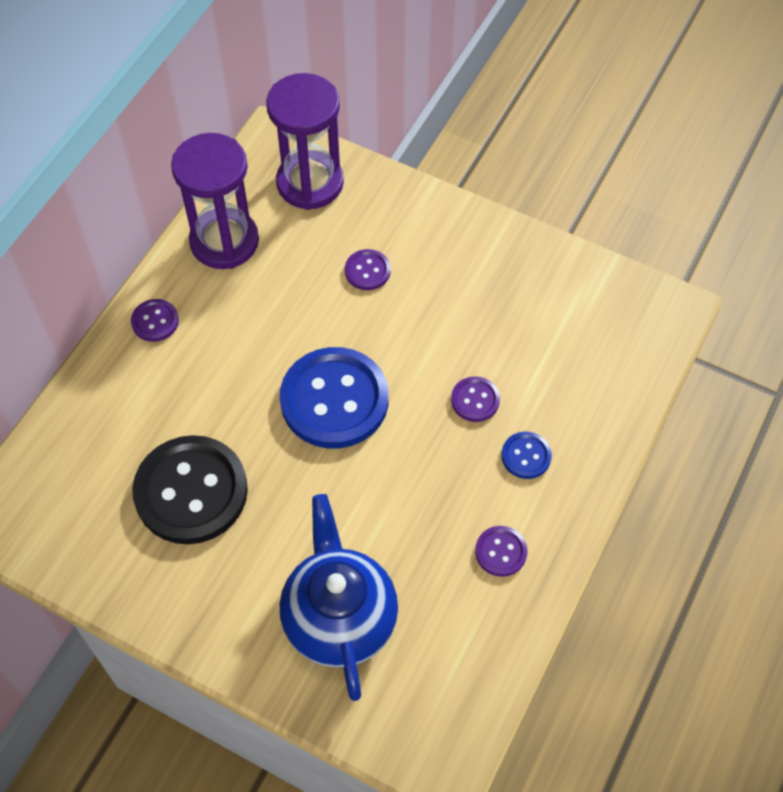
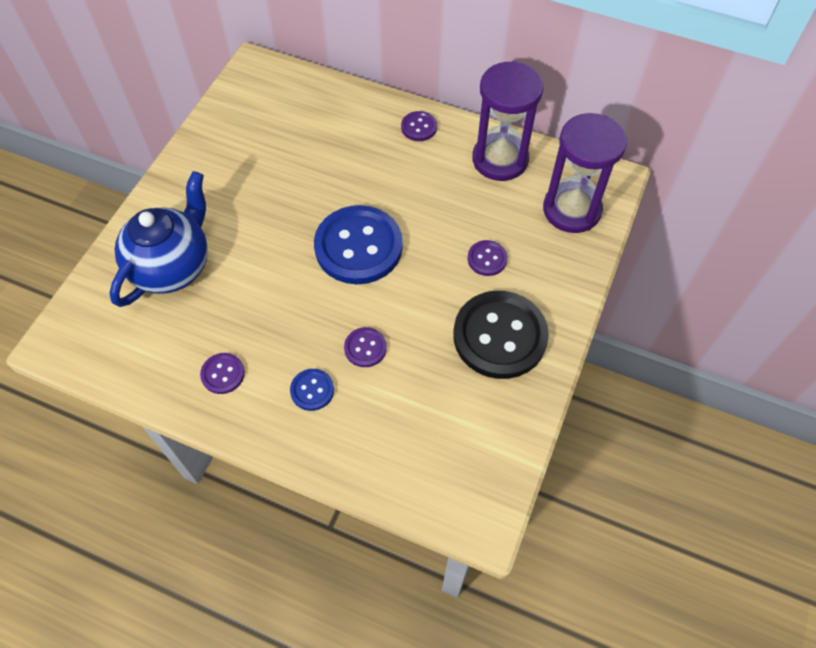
camera: 85 degrees right, 0 degrees up
(191, 491) = (276, 167): black button -> black button (500, 336)
(339, 618) = (172, 267): blue teapot -> blue teapot turned 45 degrees counterclockwise

